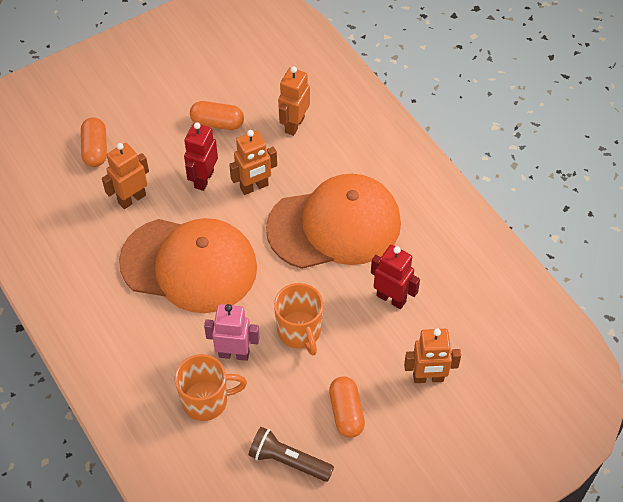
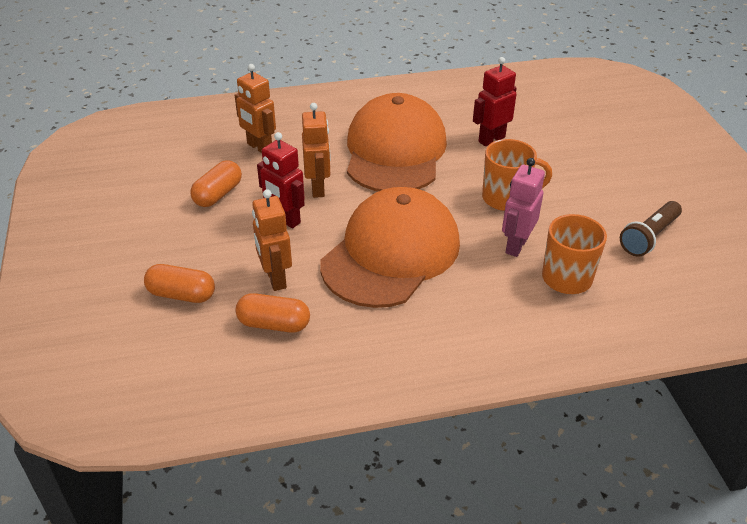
camera: 70 degrees left, 15 degrees down
(346, 412) = (604, 191): orange capsule -> orange capsule (274, 324)
(428, 378) = (580, 140): orange robot -> none

